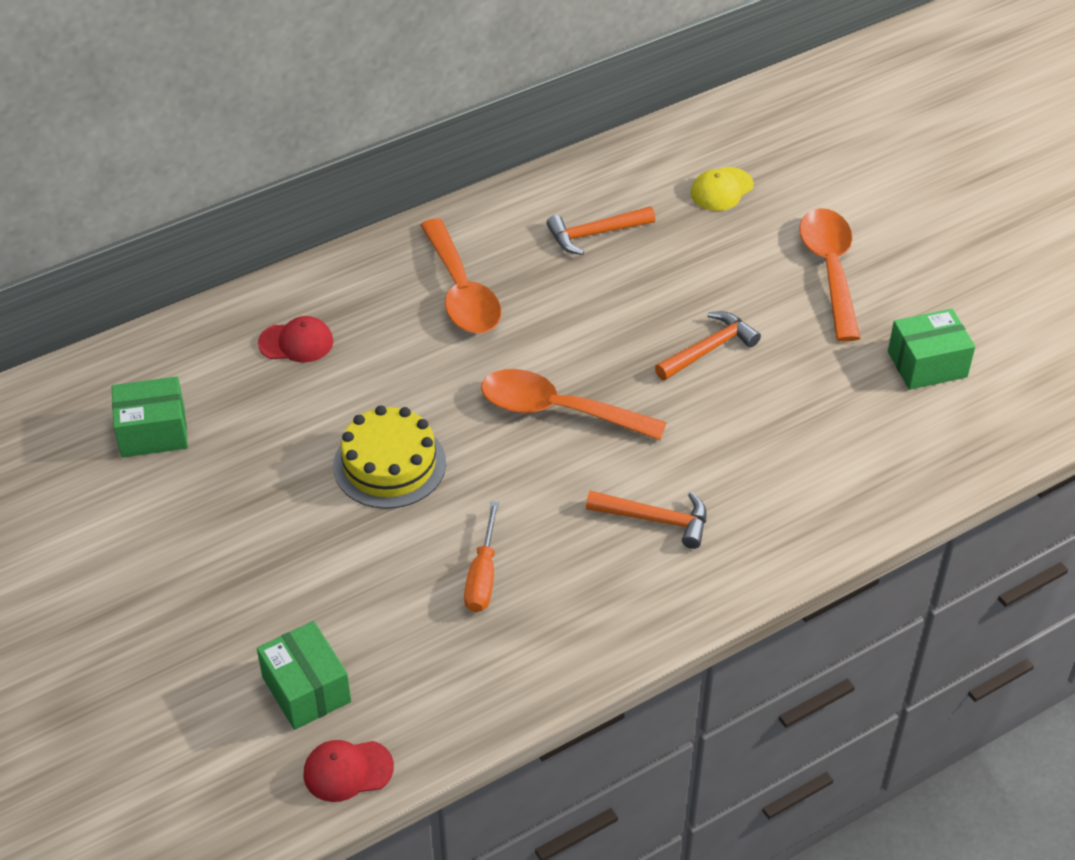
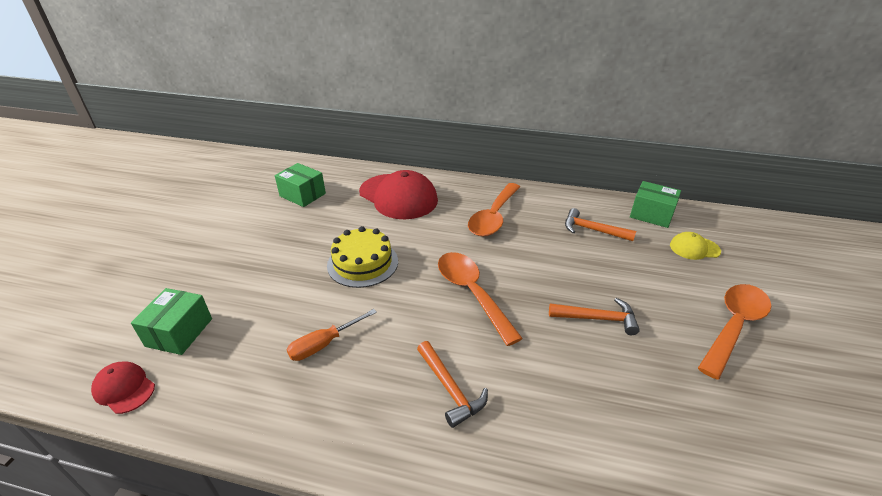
camera: 45 degrees right, 10 degrees down
(296, 342) = (398, 196): red cap -> red cap, size x2.08
(927, 364) = (767, 435): green box -> green box (651, 214)

